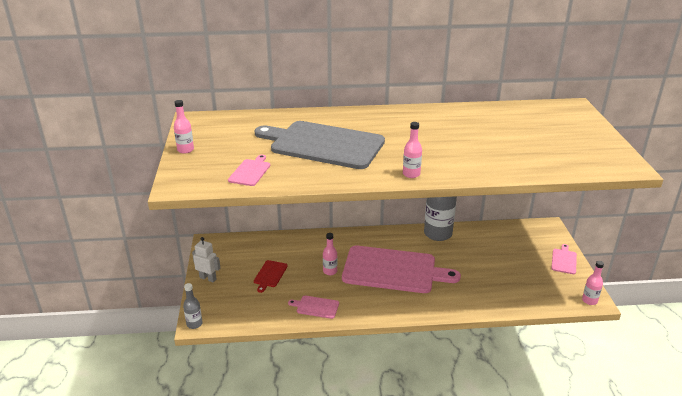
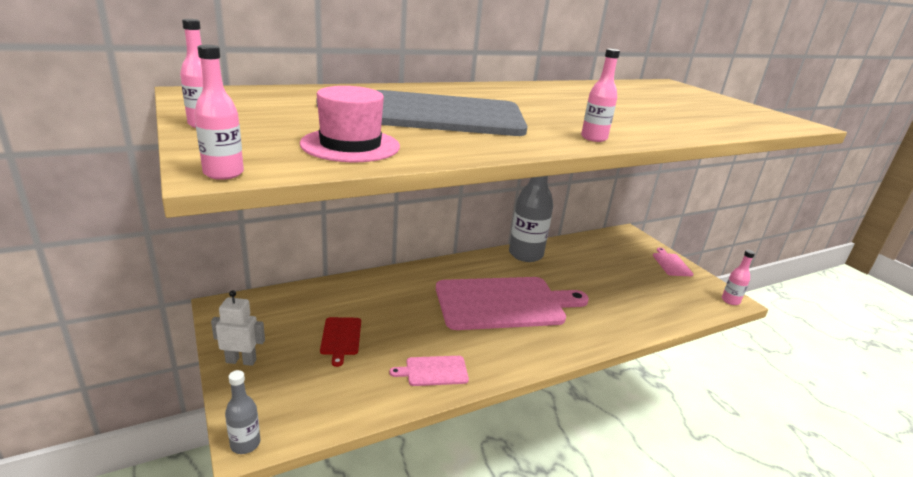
camera: 25 degrees left, 5 degrees down
(250, 172) = (350, 145): pink cutting board -> pink hat
(330, 271) = (425, 318): pink bottle -> pink bottle (223, 173)

